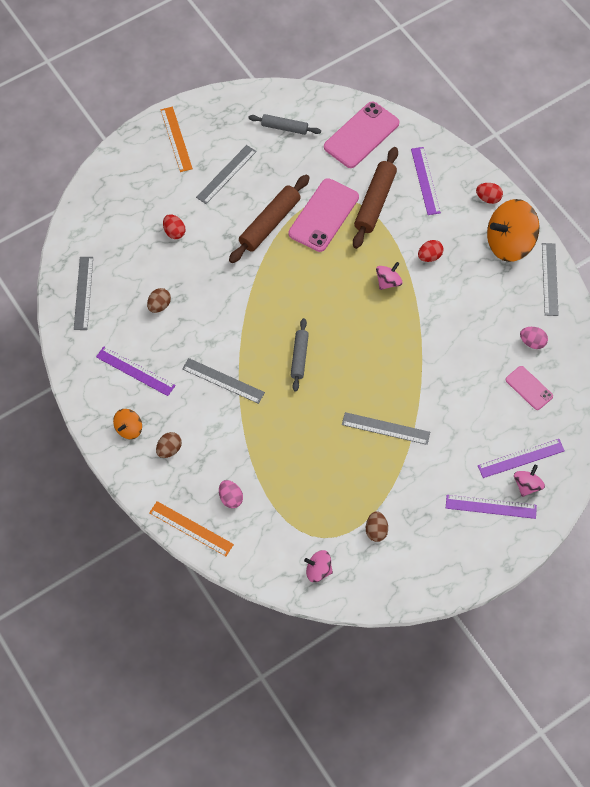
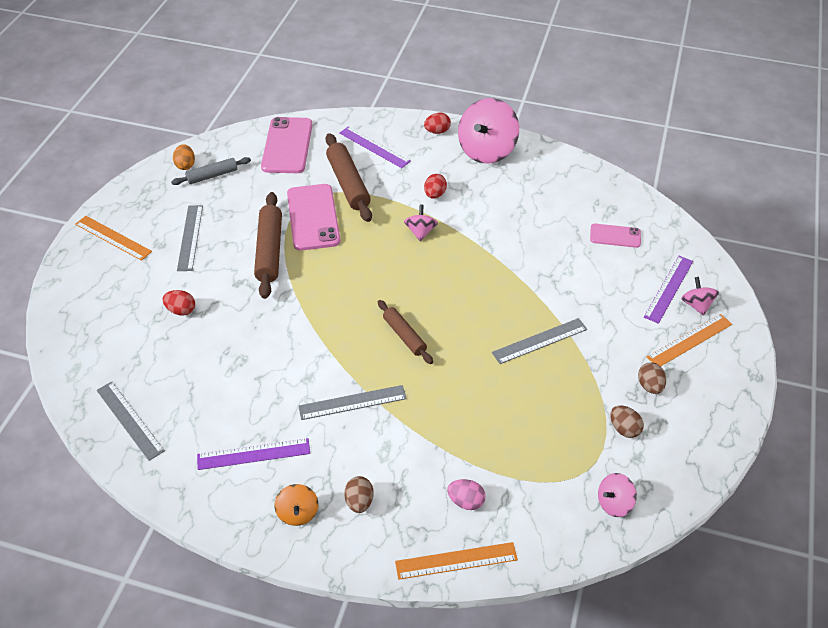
camera: 40 degrees left, 15 degrees down
(159, 305) = (224, 380): brown egg -> brown egg (649, 386)
(273, 105) = (185, 165): none -> orange egg
(299, 357) = (404, 336): grey rolling pin -> brown rolling pin
(491, 506) = (689, 340): purple ruler -> orange ruler
(509, 243) = (487, 150): orange spinning top -> pink spinning top
(532, 342) = (580, 204): pink egg -> none
(549, 279) = (543, 156): grey ruler -> none

